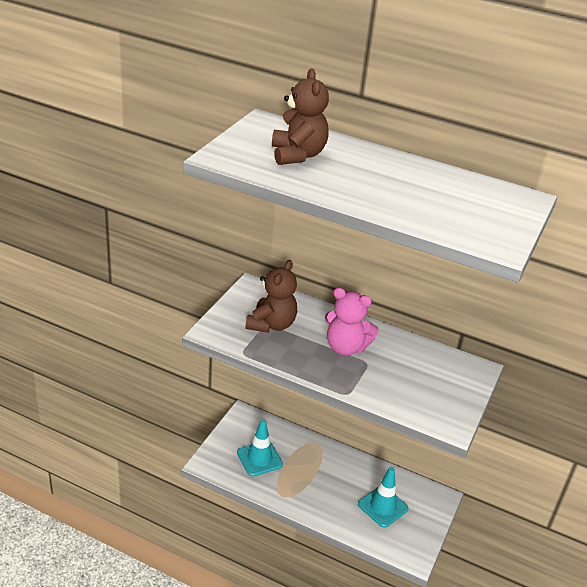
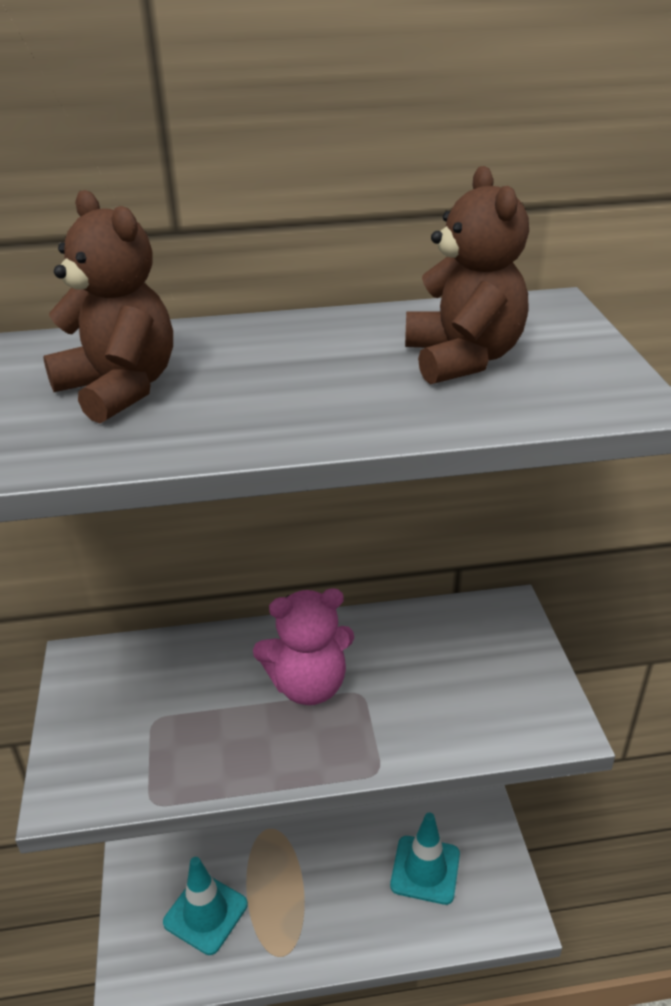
camera: 30 degrees left, 0 degrees up
(271, 324) = (162, 714): brown teddy bear -> brown teddy bear (463, 359)

